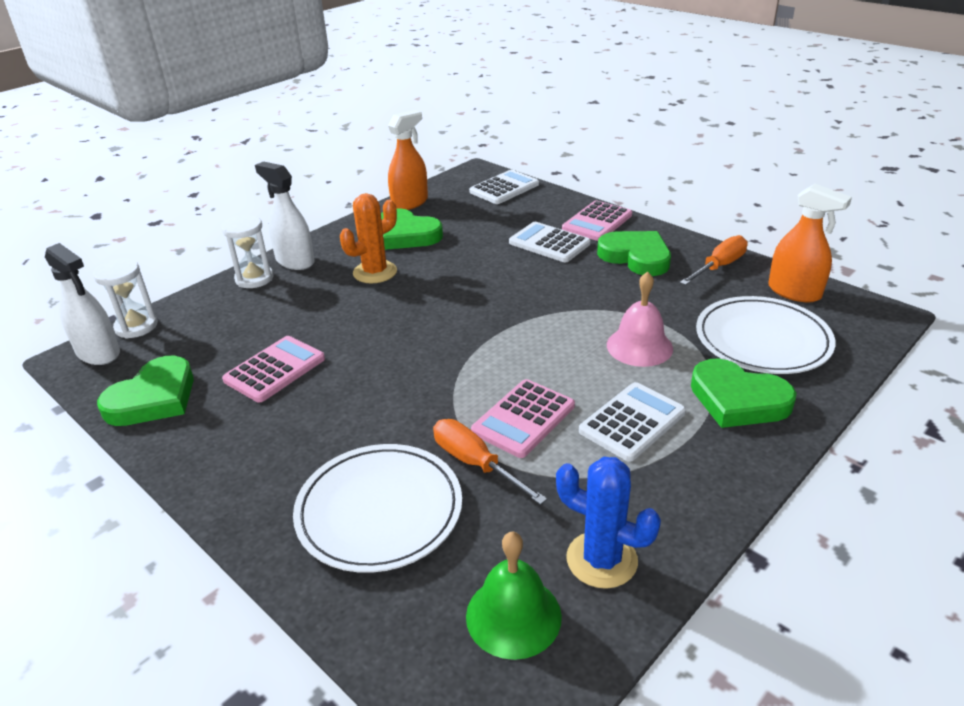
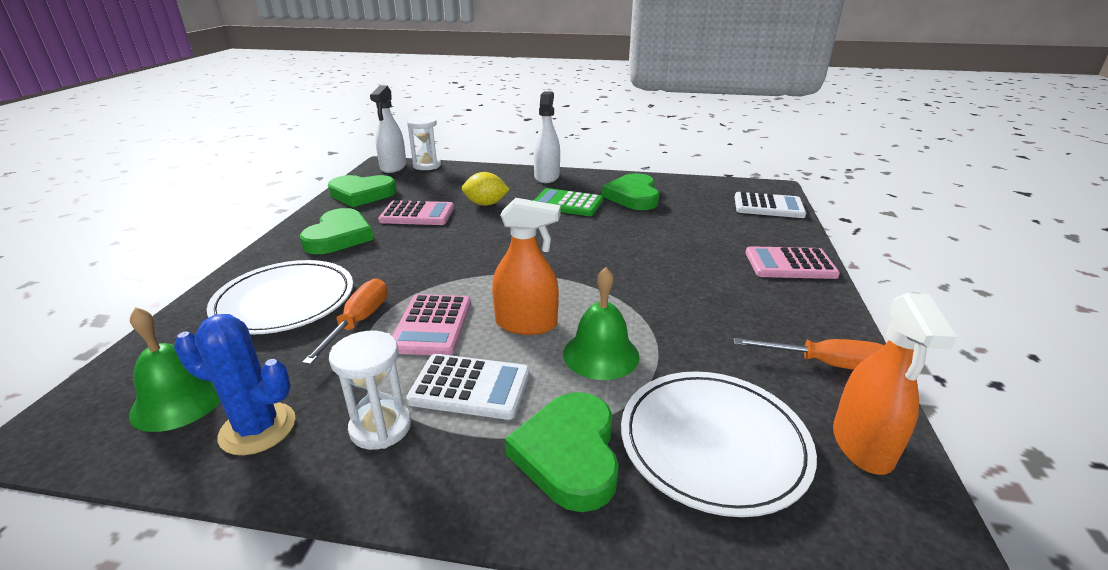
camera: 55 degrees right, 5 degrees down
(254, 279) = (511, 174): white hourglass -> white hourglass (380, 427)
(310, 318) = (486, 204): none -> yellow lemon
(375, 272) = (567, 203): orange cactus -> green calculator
(410, 203) = (680, 182): orange spray bottle -> orange spray bottle (526, 324)
(523, 419) = (432, 325): pink calculator -> pink calculator turned 90 degrees counterclockwise
(549, 243) = (712, 253): white calculator -> none
(601, 560) = (258, 428): blue cactus -> blue cactus turned 75 degrees counterclockwise
(636, 257) = (761, 304): green heart -> green heart (339, 236)
(639, 346) = (601, 354): pink bell -> green bell

